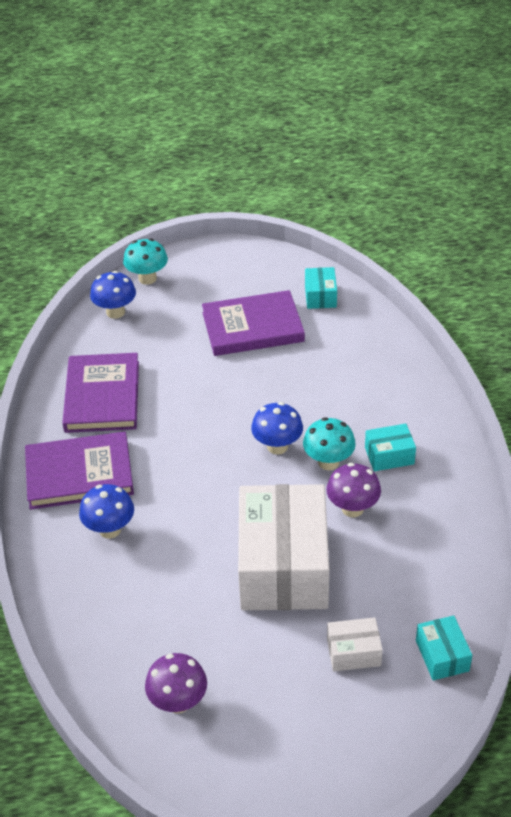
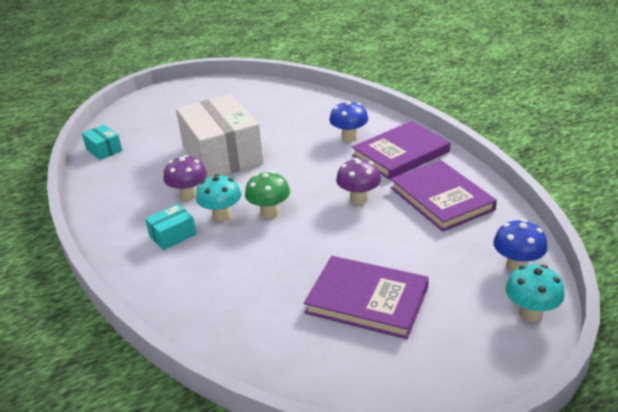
camera: 155 degrees right, 10 degrees down
(178, 702) = (247, 97): purple mushroom -> purple mushroom (359, 199)
(252, 327) = (367, 300): purple book -> purple book turned 60 degrees clockwise
(277, 446) = (269, 212): blue mushroom -> green mushroom
(320, 296) = (319, 365): turquoise box -> none
(353, 652) = (159, 136): white box -> none

